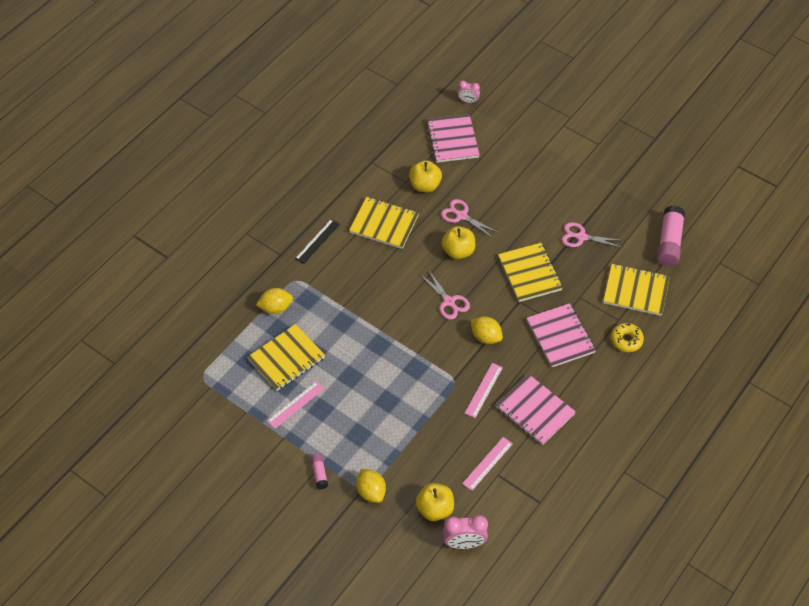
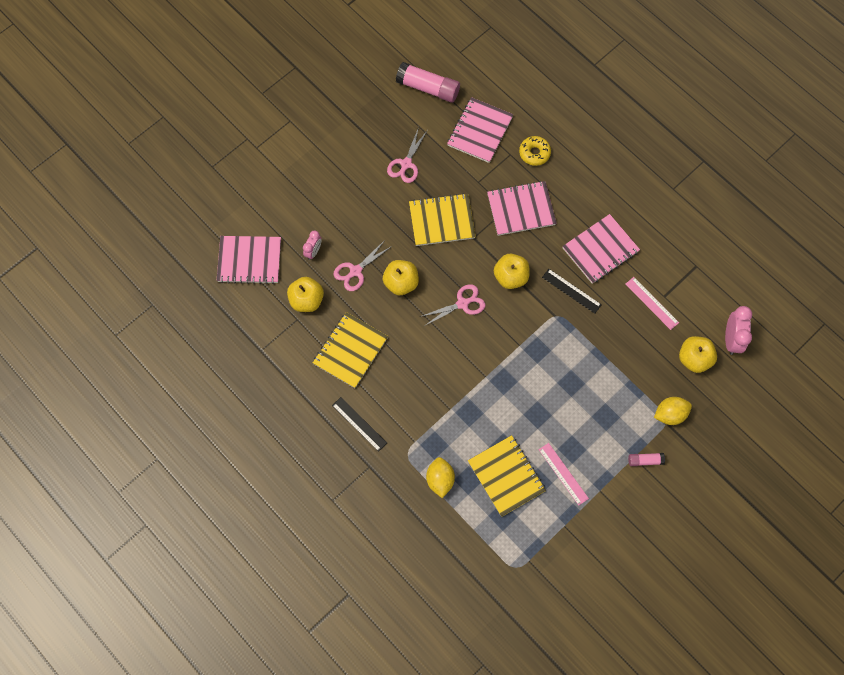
camera: 80 degrees left, 15 degrees up
(468, 101) = (198, 234): pink clock -> pink clock (313, 251)
(483, 390) = (571, 291): pink ruler -> black ruler
(485, 337) = (510, 277): yellow lemon -> yellow apple
(636, 291) = (479, 131): yellow notebook -> pink notebook

